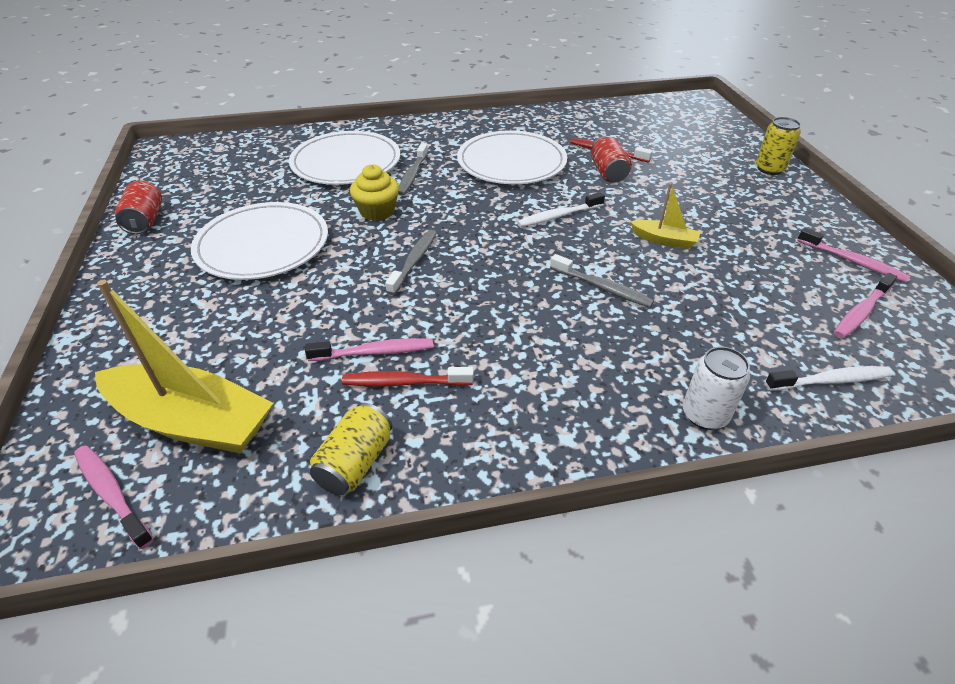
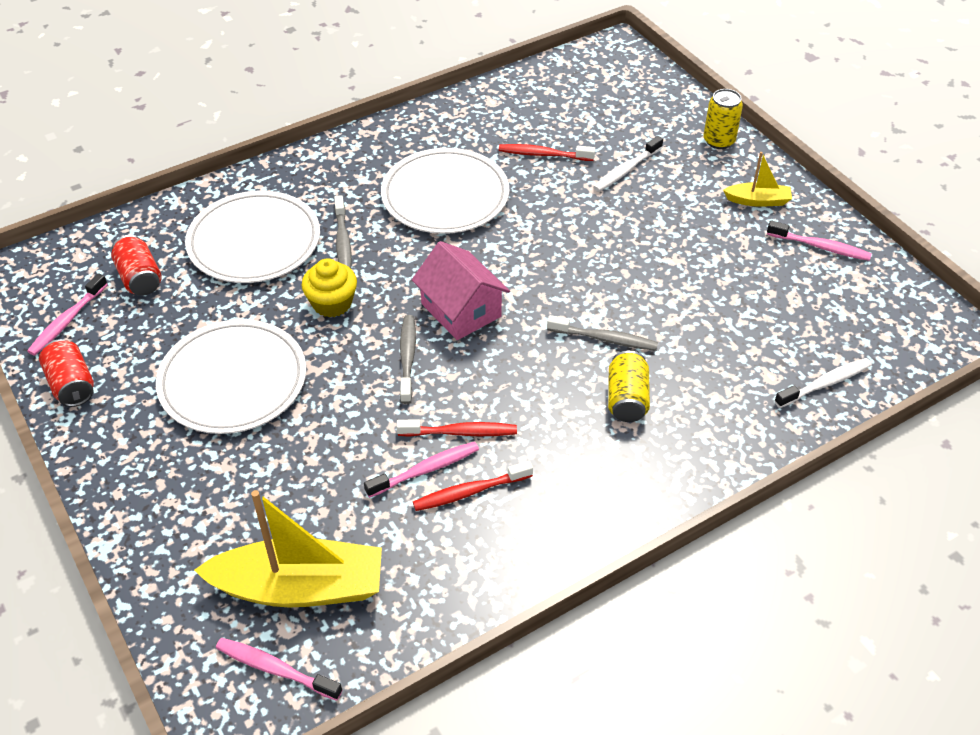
camera: 20 degrees left, 5 degrees up
(355, 463) = (468, 577): yellow can -> yellow can (627, 399)
(426, 329) = (461, 432): none -> red toothbrush
(481, 238) = (461, 310): none -> pink house
(558, 216) = (527, 261): white toothbrush -> white toothbrush (626, 170)
(608, 172) = (556, 186): red can -> red can (140, 278)
(664, 240) = (643, 265): yellow boat -> yellow boat (757, 201)
(705, 415) = (734, 446): white can -> none
(861, 312) = (837, 304): pink toothbrush -> pink toothbrush (67, 321)

